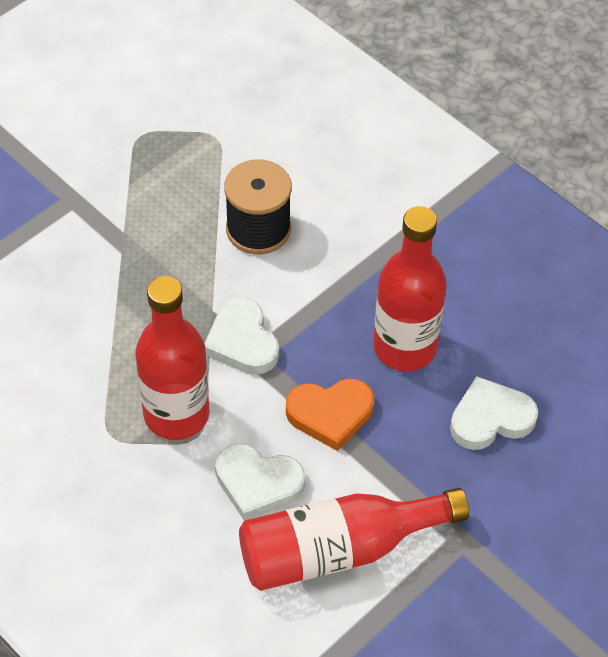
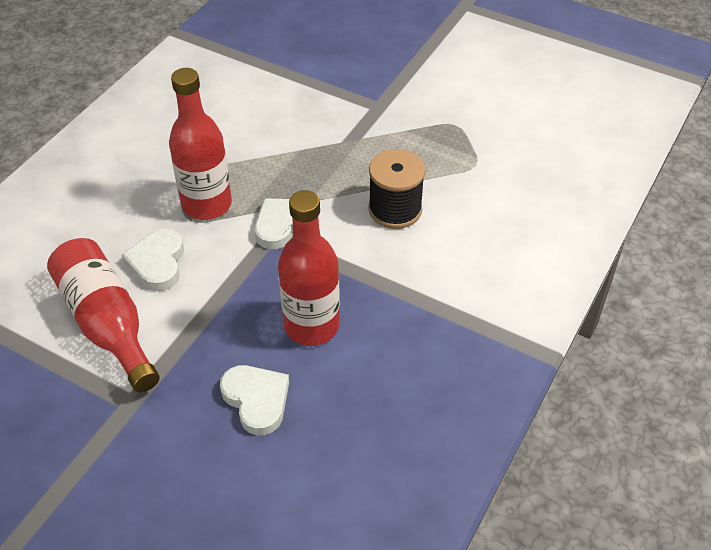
camera: 75 degrees right, 5 degrees down
(330, 414) = (231, 292): orange heart -> none

